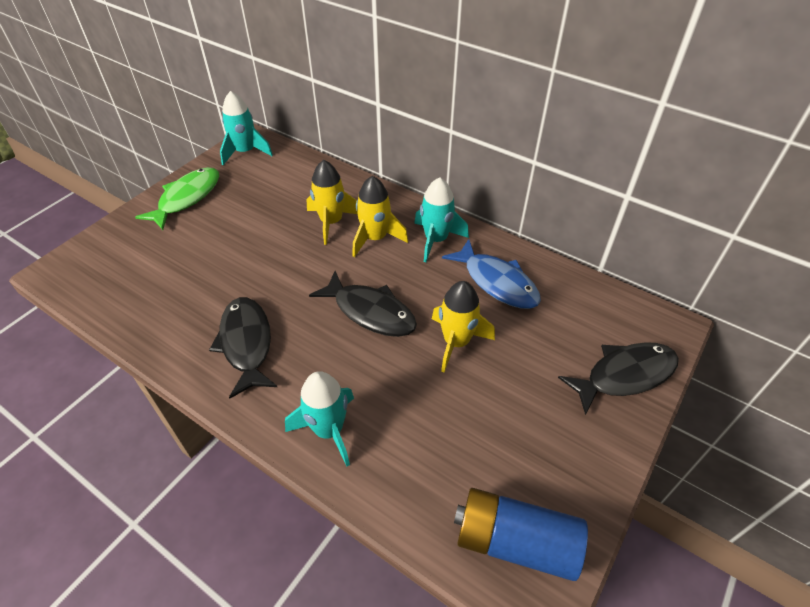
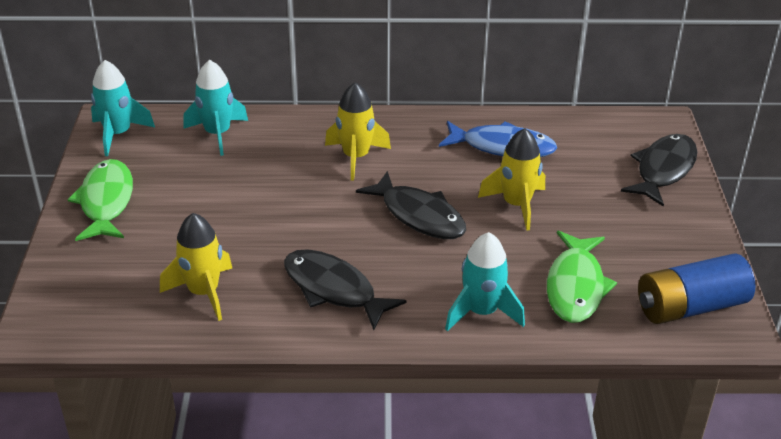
camera: 35 degrees left, 10 degrees down
(331, 222) = (296, 161): yellow rocket -> yellow rocket (203, 292)
(370, 312) = (419, 215): black fish -> black fish turned 45 degrees clockwise
(429, 452) = (575, 286): none -> green fish
(436, 240) = (414, 136): turquoise rocket -> turquoise rocket (217, 134)

